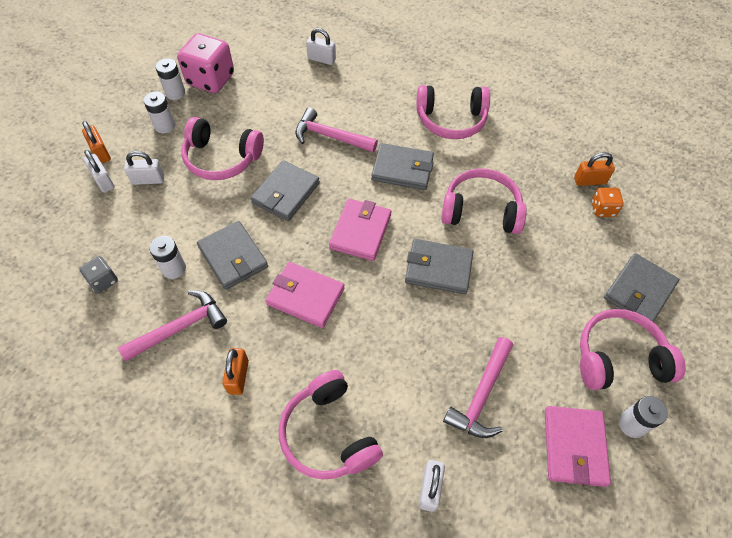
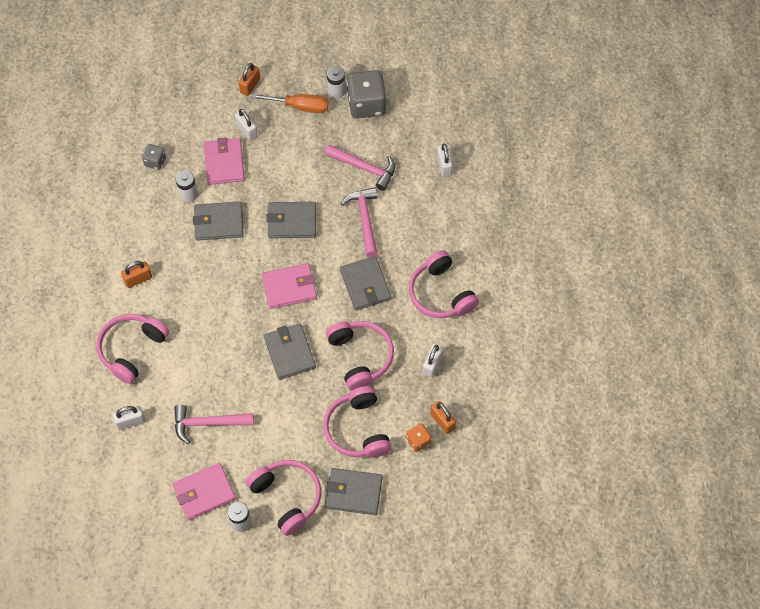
camera: 60 degrees right, 5 degrees up
(103, 181) = (228, 105): white padlock -> white padlock (432, 365)
(165, 126) = (300, 107): white battery -> orange screwdriver
(180, 327) = (150, 226): pink hammer -> pink hammer (364, 168)
(210, 79) = (366, 104): pink dice -> grey dice
(222, 158) = (295, 162): pink headphones -> pink headphones (358, 429)
(233, 257) = (219, 222): grey wallet -> grey wallet turned 60 degrees clockwise
(305, 296) = (216, 283): pink wallet -> pink wallet (224, 163)

